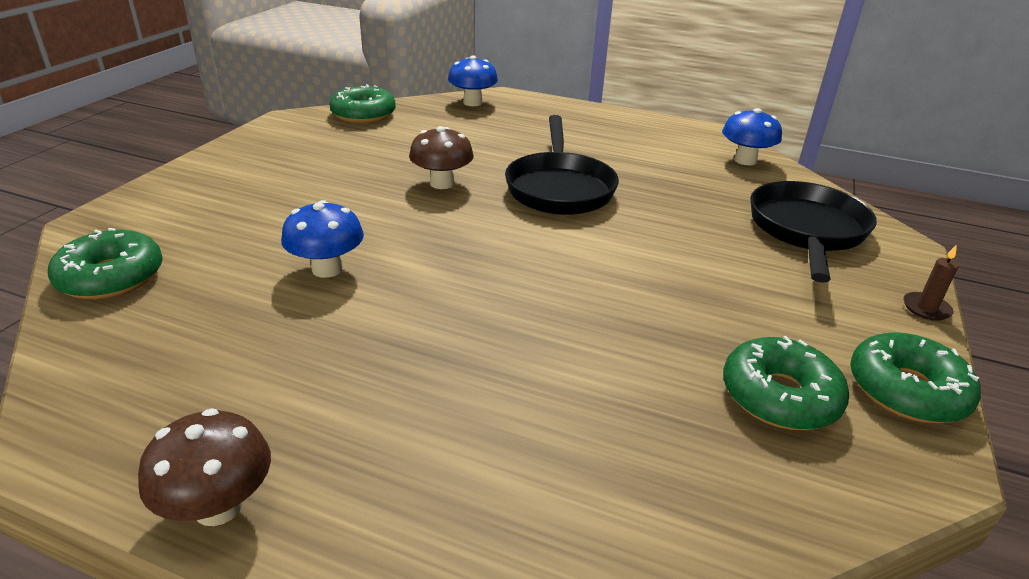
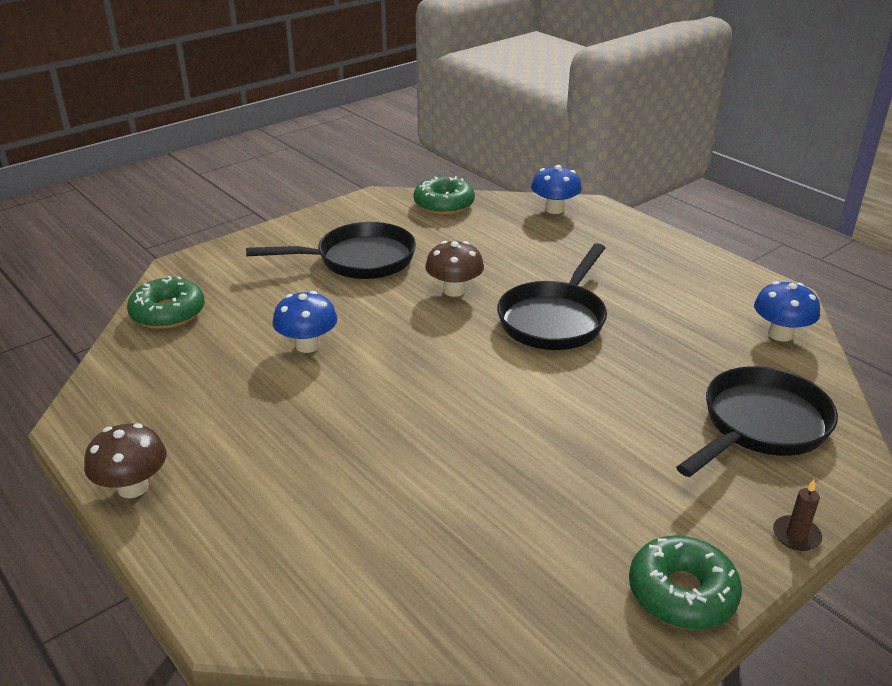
camera: 30 degrees right, 0 degrees up
(315, 176) = (358, 260): none -> black pan
(779, 396) = (561, 556): green donut -> none

